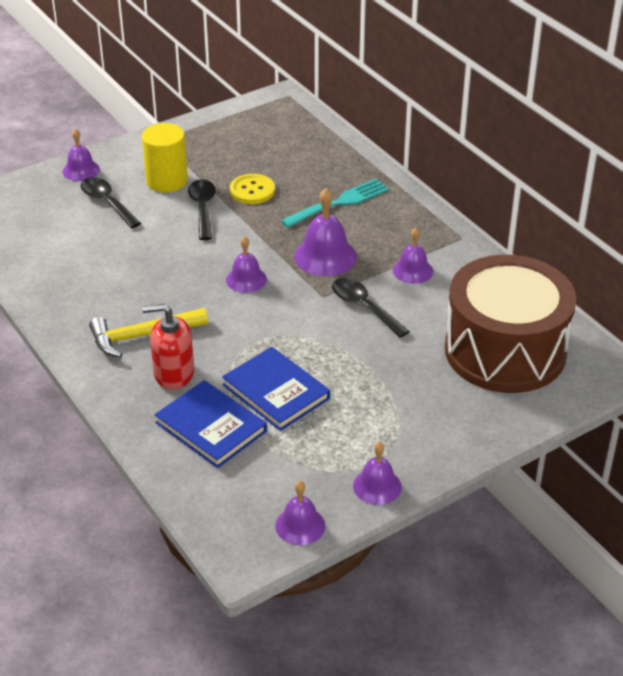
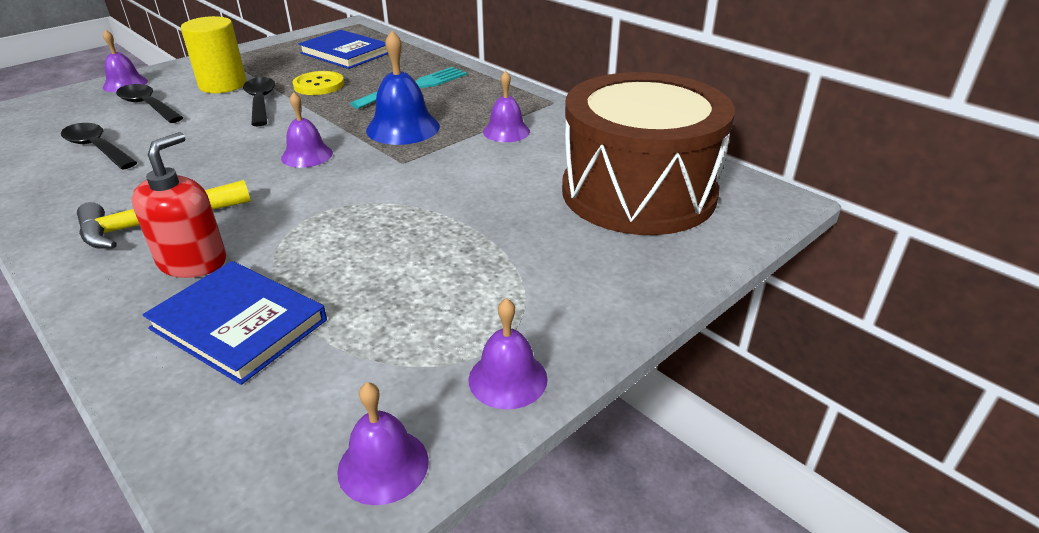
camera: 10 degrees left, 5 degrees down
(174, 374) = (193, 262): red soap dispenser -> red soap dispenser turned 120 degrees clockwise
(276, 392) = (342, 267): blue book -> blue book (345, 53)
(325, 256) = (403, 128): purple bell -> blue bell
(364, 307) = (454, 167): black spoon -> black spoon (97, 148)

